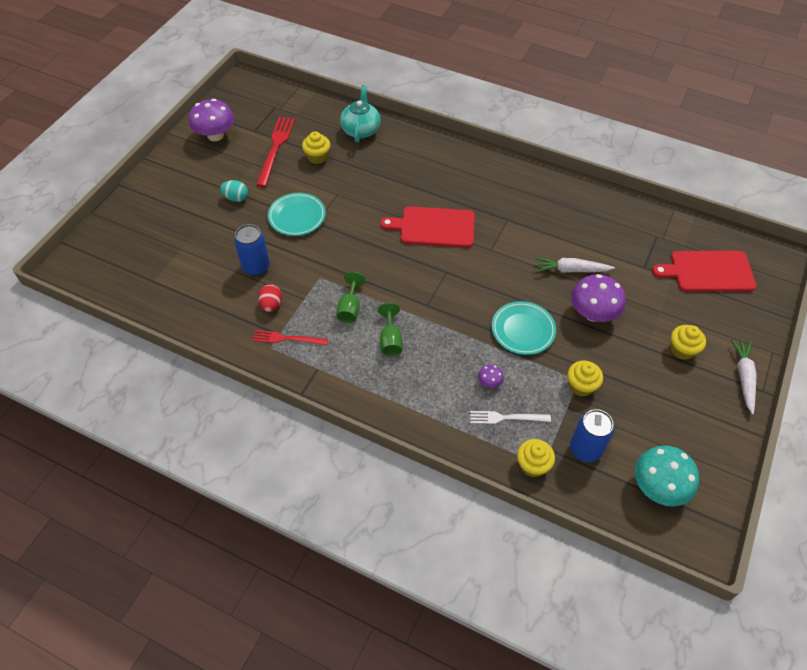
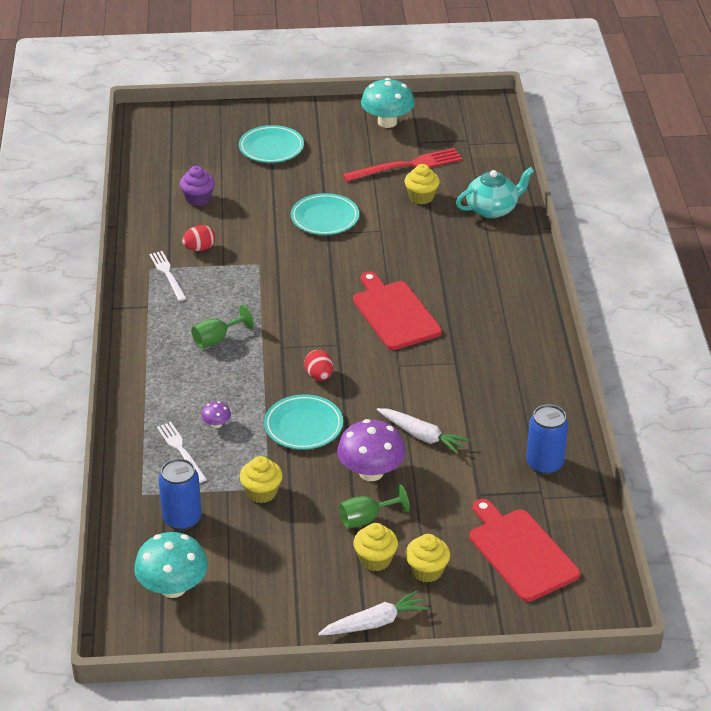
camera: 60 degrees right, 15 degrees down
(184, 209) = (271, 148): none -> turquoise plate
(208, 280) = (198, 199): none -> purple cupcake
(215, 135) = (387, 122): purple mushroom -> turquoise mushroom
(236, 198) = (314, 171): turquoise egg -> none
(256, 267) = (238, 220): blue can -> blue can (544, 464)
(287, 339) = (167, 274): red fork -> white fork
(350, 308) = (235, 298): green goblet -> green goblet (366, 519)
(474, 297) = (319, 376): none -> red egg
(532, 465) = (137, 487): yellow cupcake -> yellow cupcake (427, 570)
(571, 270) = (422, 436): white carrot -> white carrot turned 150 degrees clockwise

